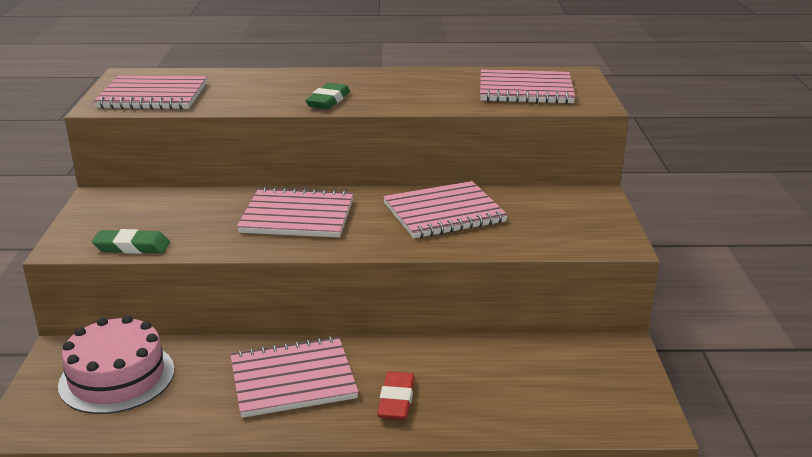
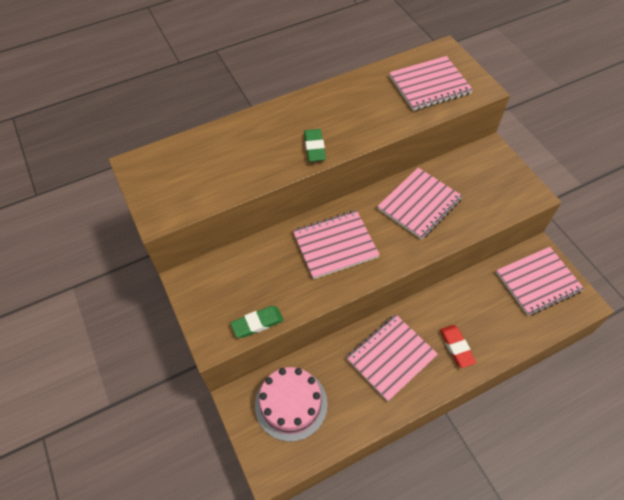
camera: 25 degrees left, 30 degrees up
(153, 96) = (183, 188): pink notebook -> pink notebook (538, 282)

